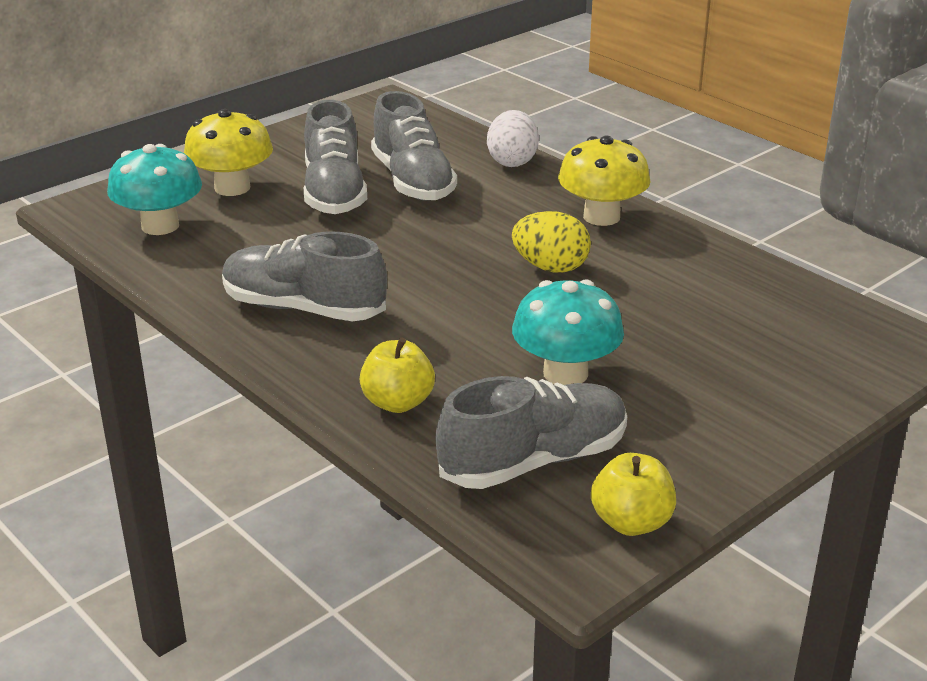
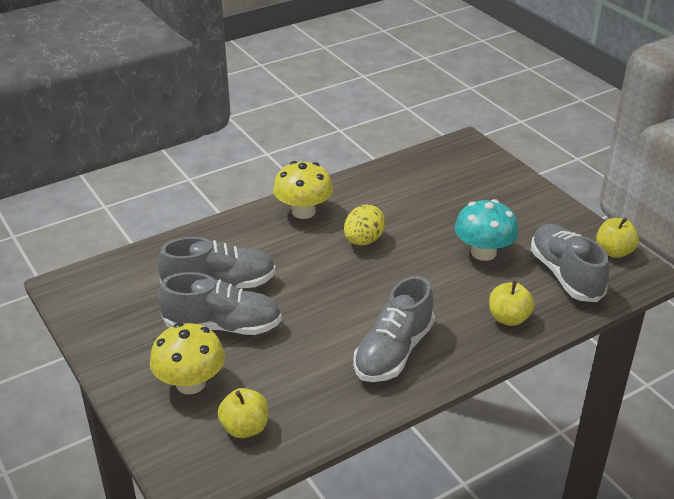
camera: 80 degrees left, 5 degrees up
(160, 226) = (245, 428): turquoise mushroom -> yellow apple
(512, 161) = (207, 236): white egg -> none

